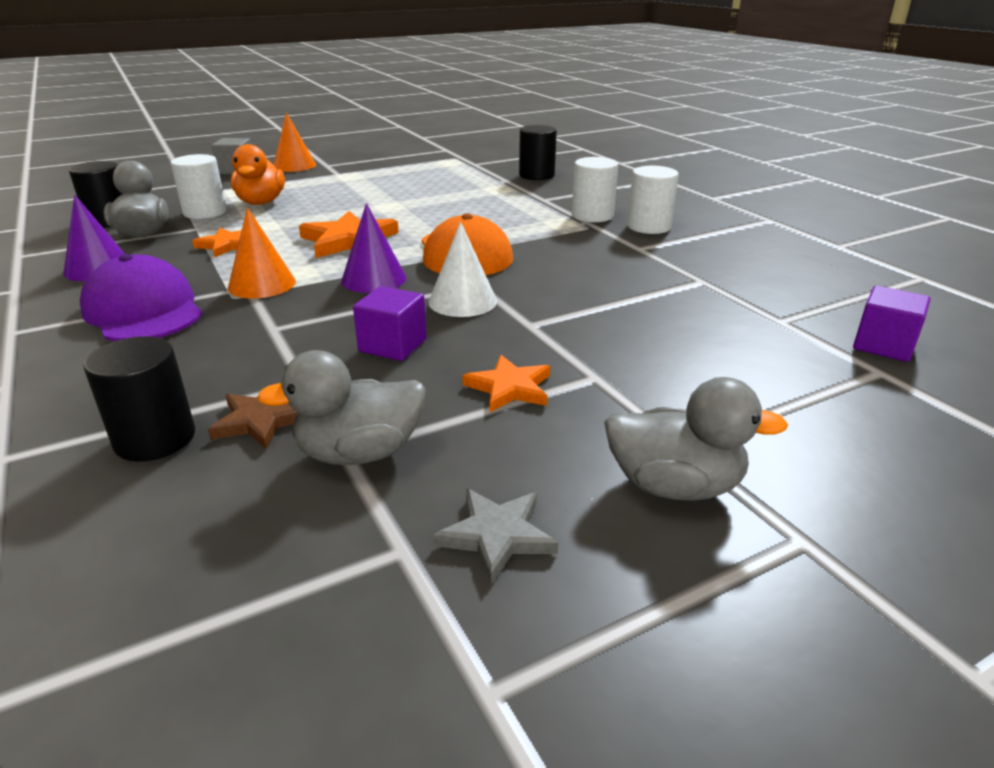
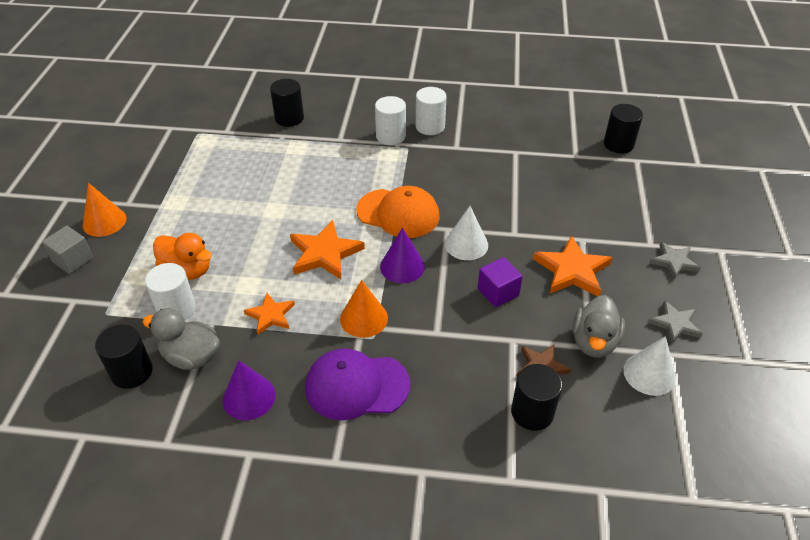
camera: 55 degrees left, 15 degrees up
(325, 538) = (649, 374): none -> white cone
(509, 388) = (572, 270): orange star -> orange star, size x1.62
(674, 485) = (674, 262): grey duck -> grey star
(883, 345) = (618, 144): purple cube -> black cylinder

